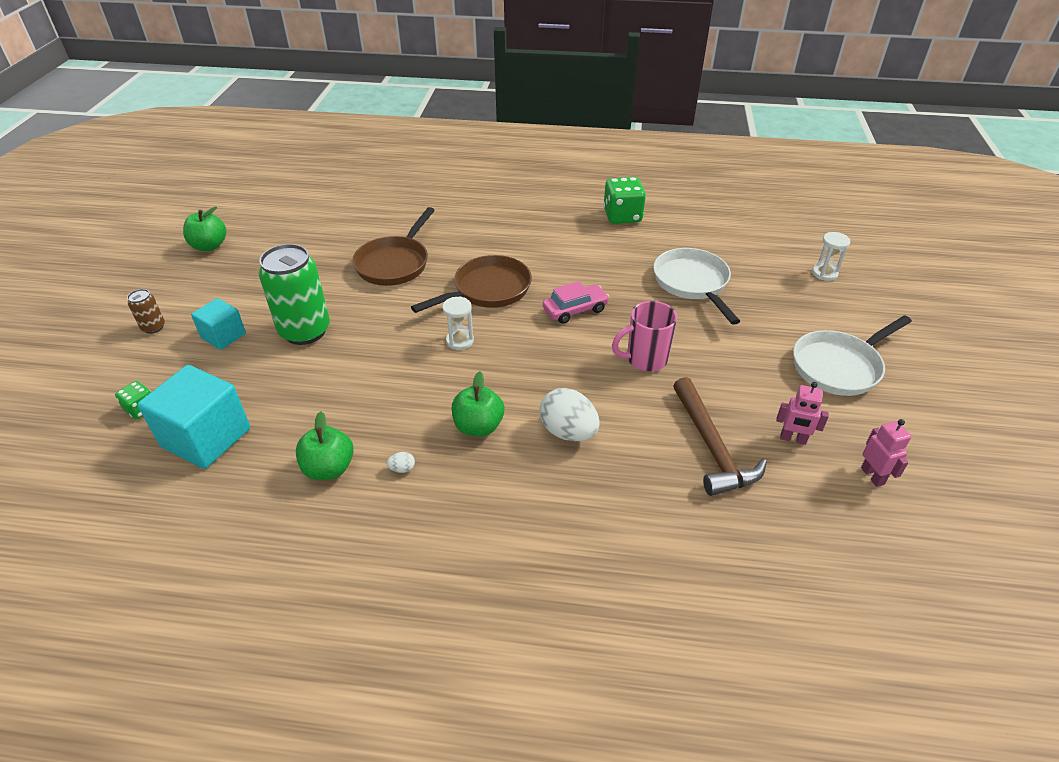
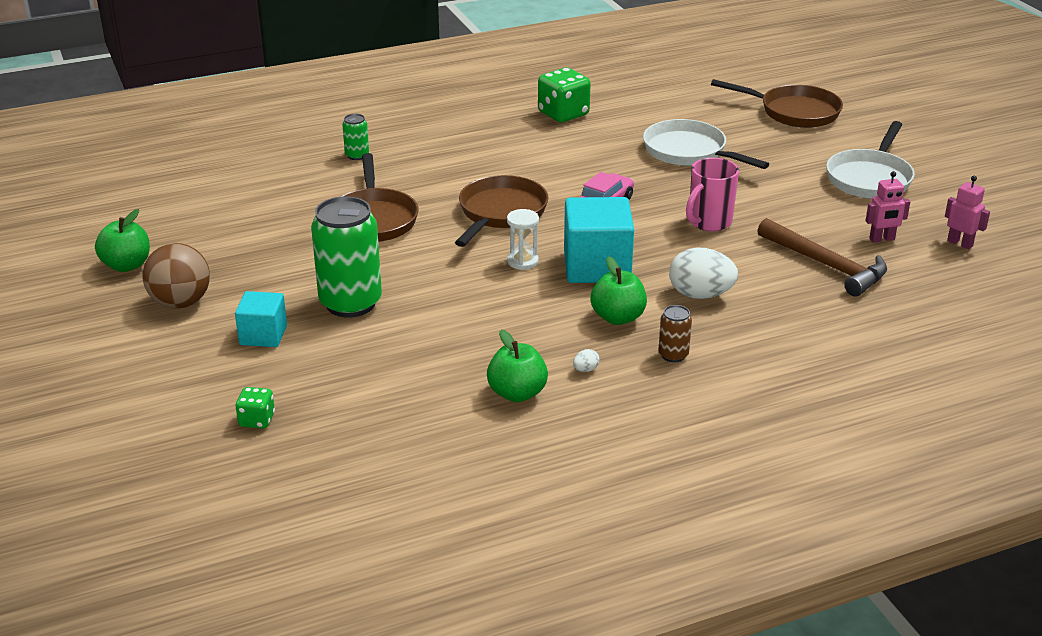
camera: 30 degrees left, 10 degrees down
(153, 327) = (167, 354): brown can -> brown can (673, 355)
(206, 288) = (180, 302): none -> brown ball
(206, 438) = (362, 416): turquoise cube -> turquoise cube (597, 267)
(439, 206) = (357, 155): none -> green can
(824, 273) = (794, 112): white hourglass -> brown pan

